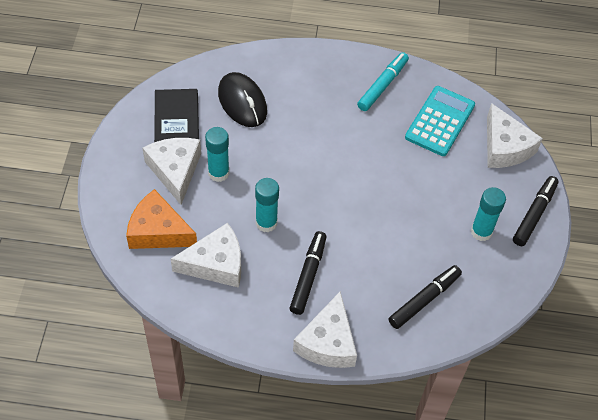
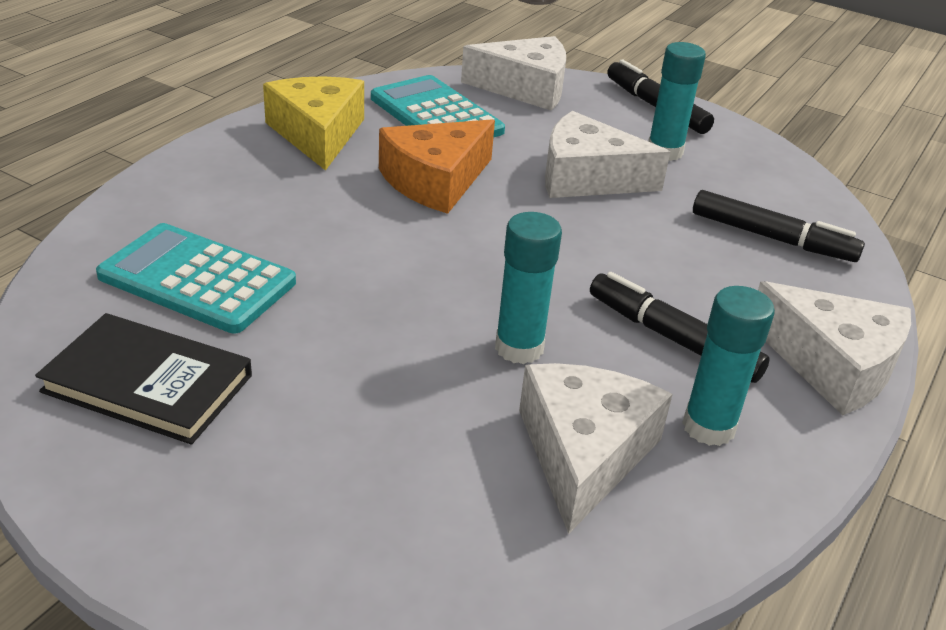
camera: 65 degrees left, 20 degrees down
(158, 231) = (437, 520): orange cheese -> orange cheese (435, 181)
(175, 171) = (285, 433): white cheese -> white cheese (587, 177)
(218, 173) = (346, 369): turquoise glue stick -> turquoise glue stick (708, 427)
(242, 102) = (197, 279): black mouse -> turquoise calculator
(382, 85) = (318, 134): turquoise marker -> yellow cheese
(424, 300) = (772, 238): black marker -> black marker turned 135 degrees clockwise

